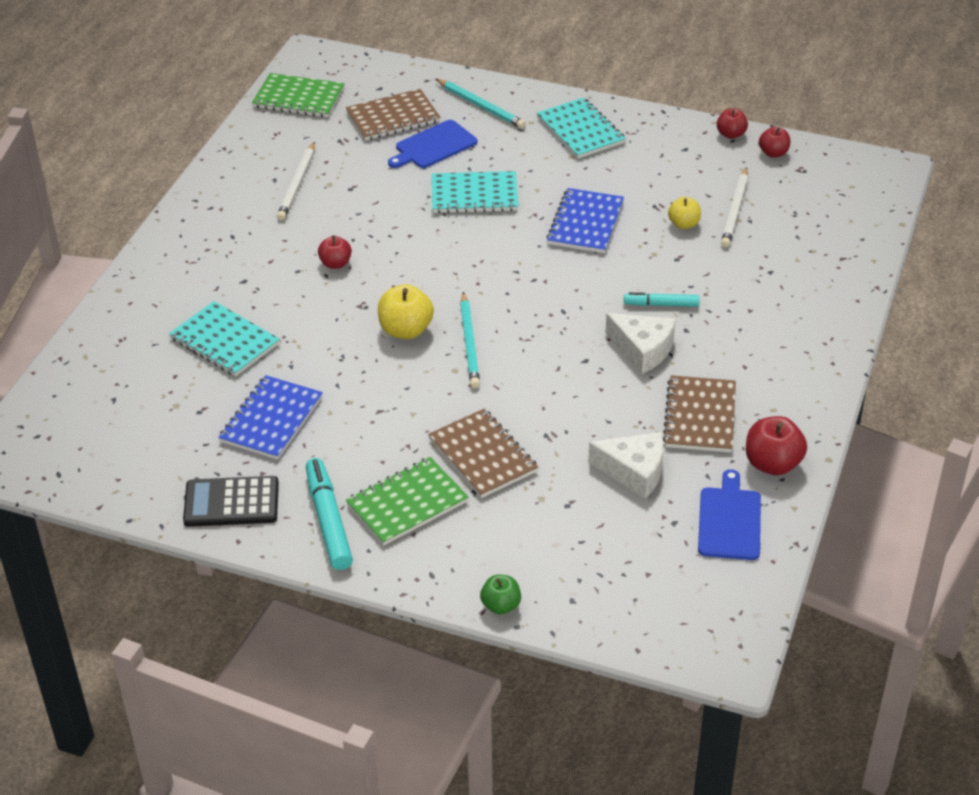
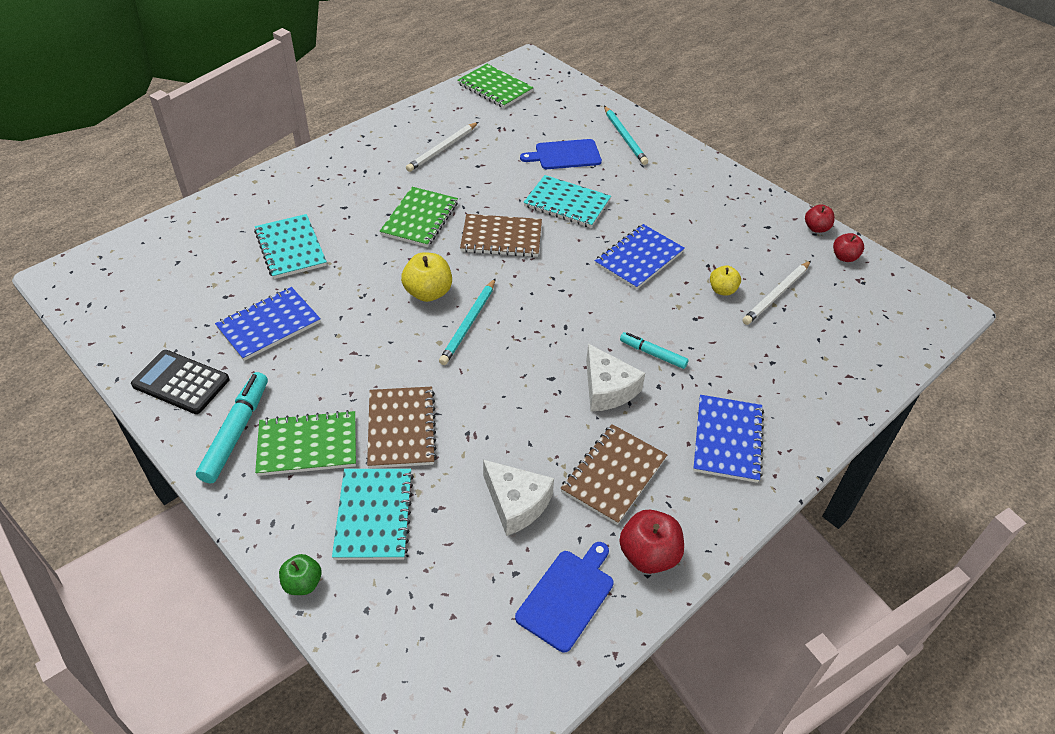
camera: 25 degrees right, 5 degrees up
(335, 264) = (420, 219): red apple -> green notebook
(393, 117) = (551, 124): brown notebook -> brown notebook (501, 238)
(580, 130) = (690, 182): turquoise notebook -> turquoise notebook (374, 515)
(775, 350) = (727, 440): none -> blue notebook

